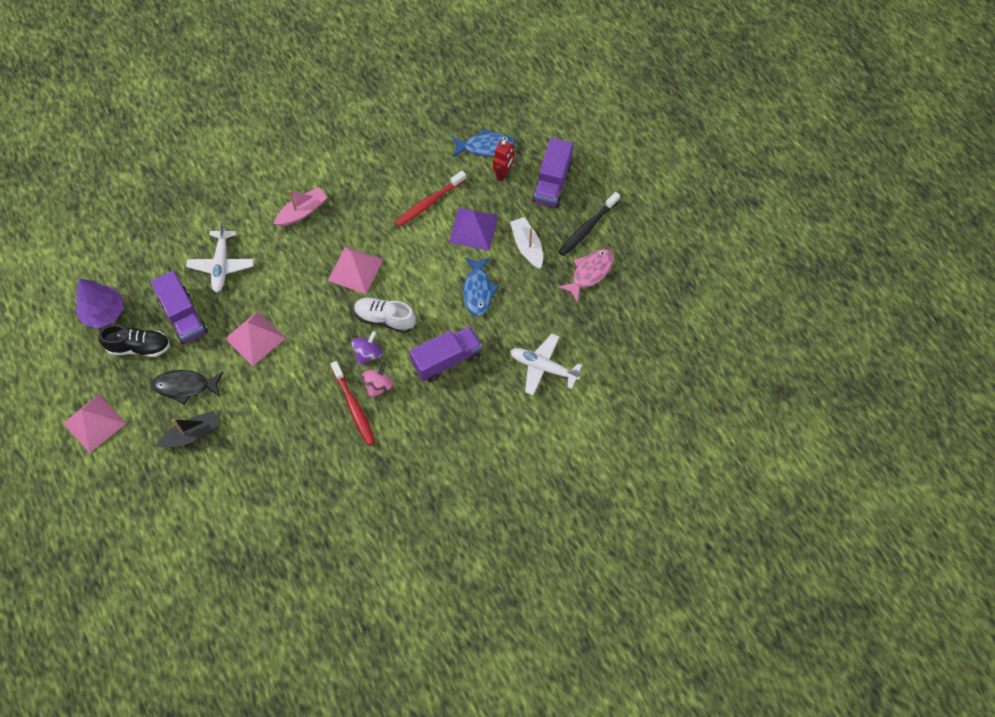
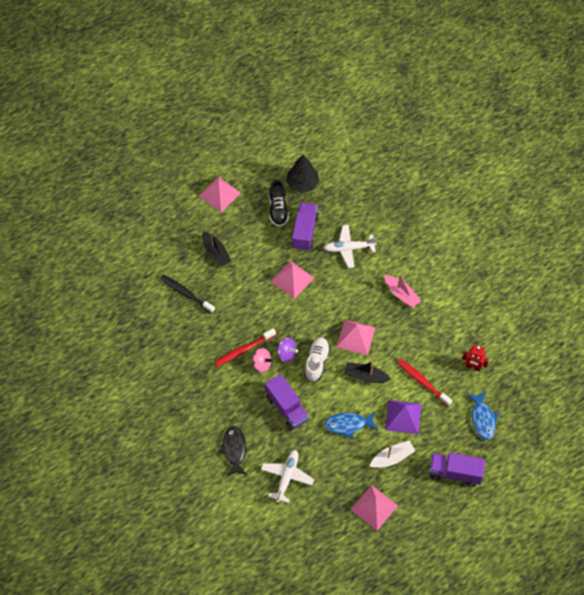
camera: 85 degrees right, 5 degrees down
(104, 312) = (302, 184): purple tree -> black tree
(184, 316) = (304, 232): purple truck -> purple truck turned 135 degrees clockwise
(185, 386) = (251, 242): black fish -> black fish (234, 450)
(413, 264) = (365, 376): none -> black boat
(503, 174) = (458, 435): red robot -> red robot (473, 367)
(587, 228) = (415, 503): black toothbrush -> black toothbrush (186, 294)
(590, 273) = (374, 507): pink fish -> pink pyramid

